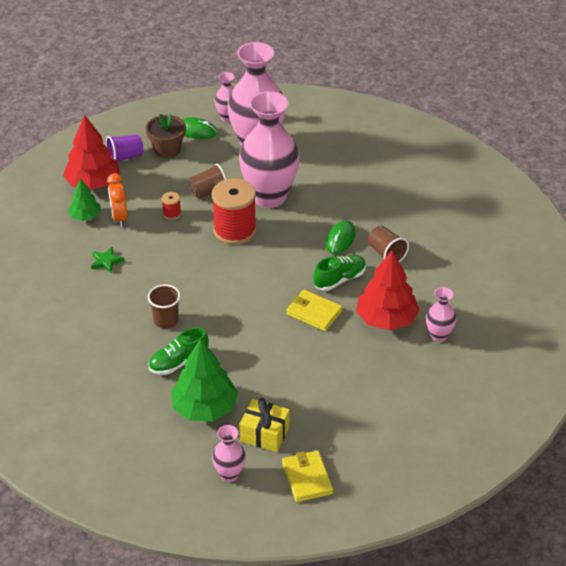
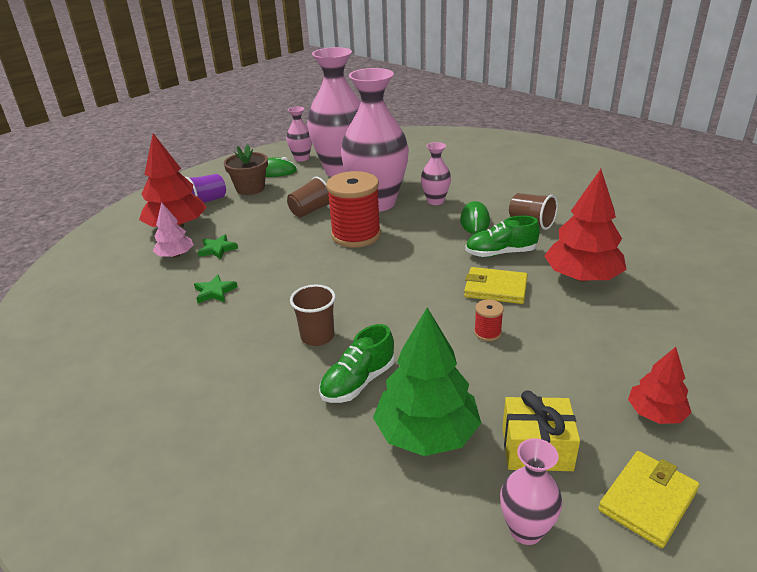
camera: 15 degrees left, 10 degrees down
(85, 216) = (175, 255): green tree -> pink tree
(119, 218) = (217, 249): orange clock -> green star
(172, 213) = (277, 234): red spool -> red spool (487, 332)
(307, 478) = (647, 500): yellow wallet -> yellow wallet turned 75 degrees clockwise
(339, 279) = (500, 253): green shoe -> green shoe turned 135 degrees counterclockwise
(353, 433) = (655, 413): none -> red tree
(438, 335) = (653, 280): pink vase -> pink vase (435, 201)

